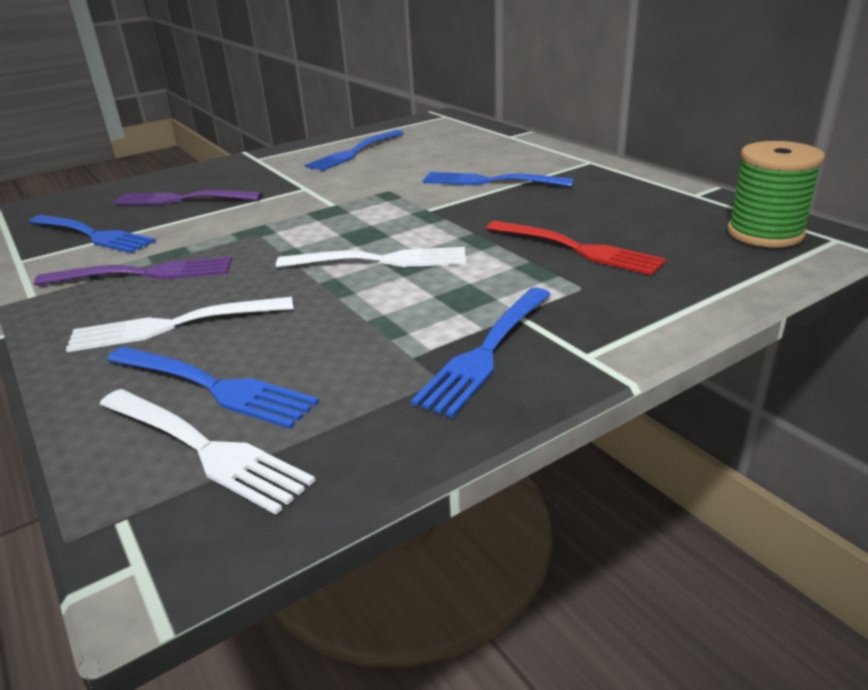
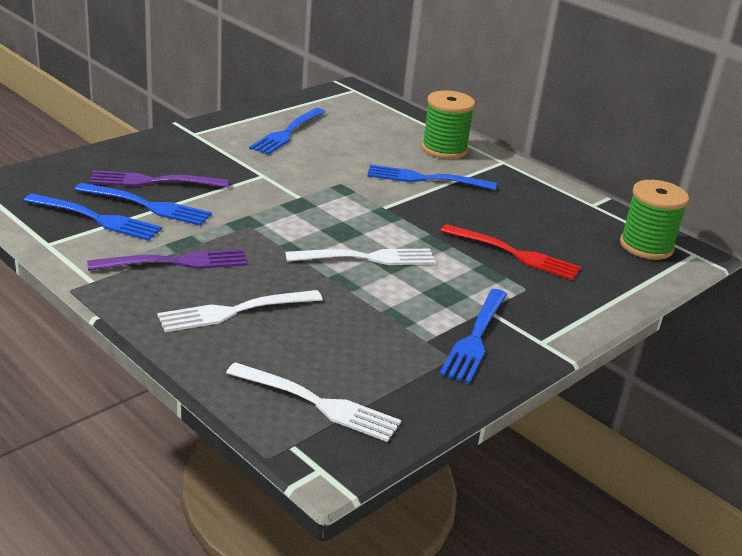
camera: 15 degrees left, 0 degrees up
(212, 386) = (296, 361): blue fork -> blue fork (146, 205)
(523, 155) = (444, 149): none -> green spool

